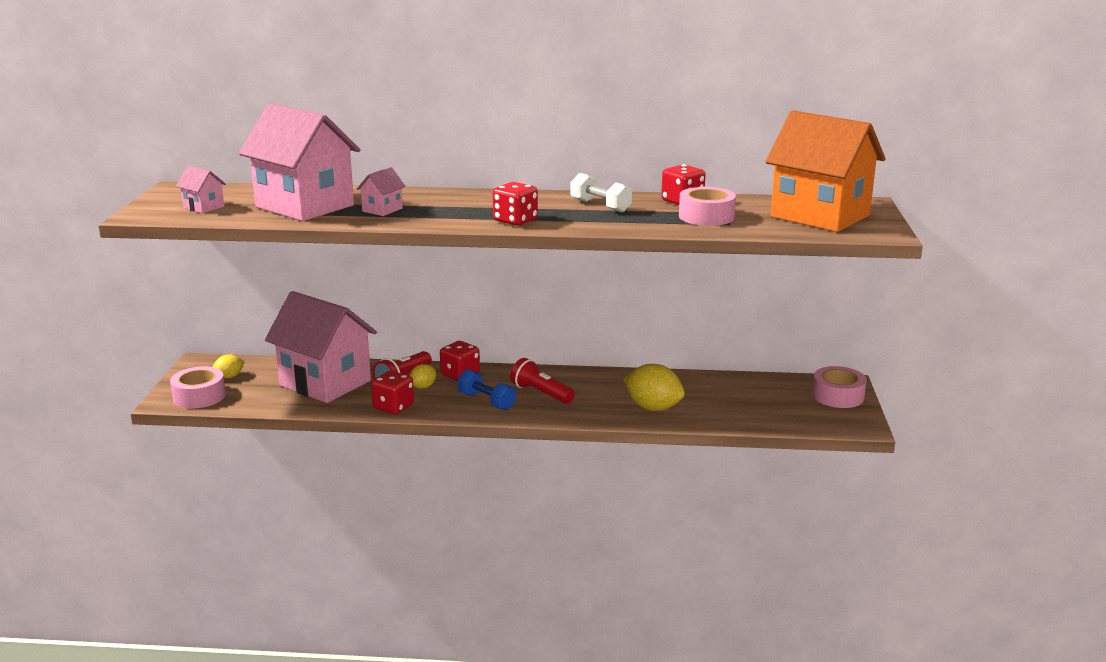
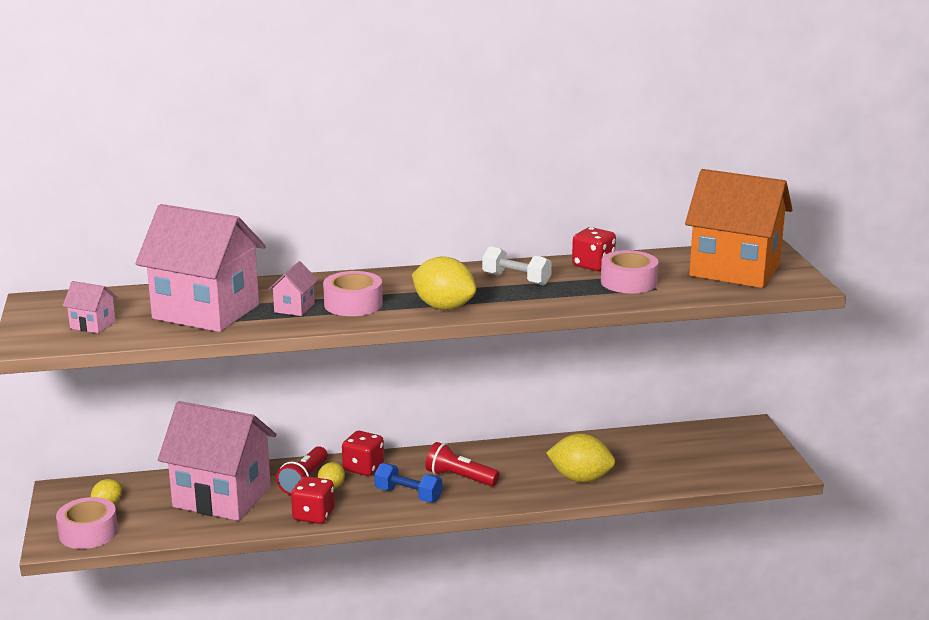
camera: 15 degrees left, 0 degrees up
(515, 220) = (444, 307): red dice -> yellow lemon
(838, 396) = (750, 441): pink tape -> pink tape (353, 304)

